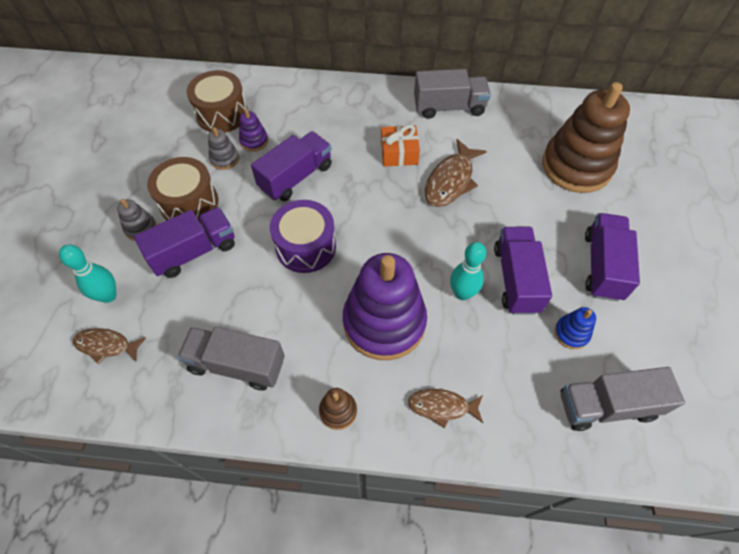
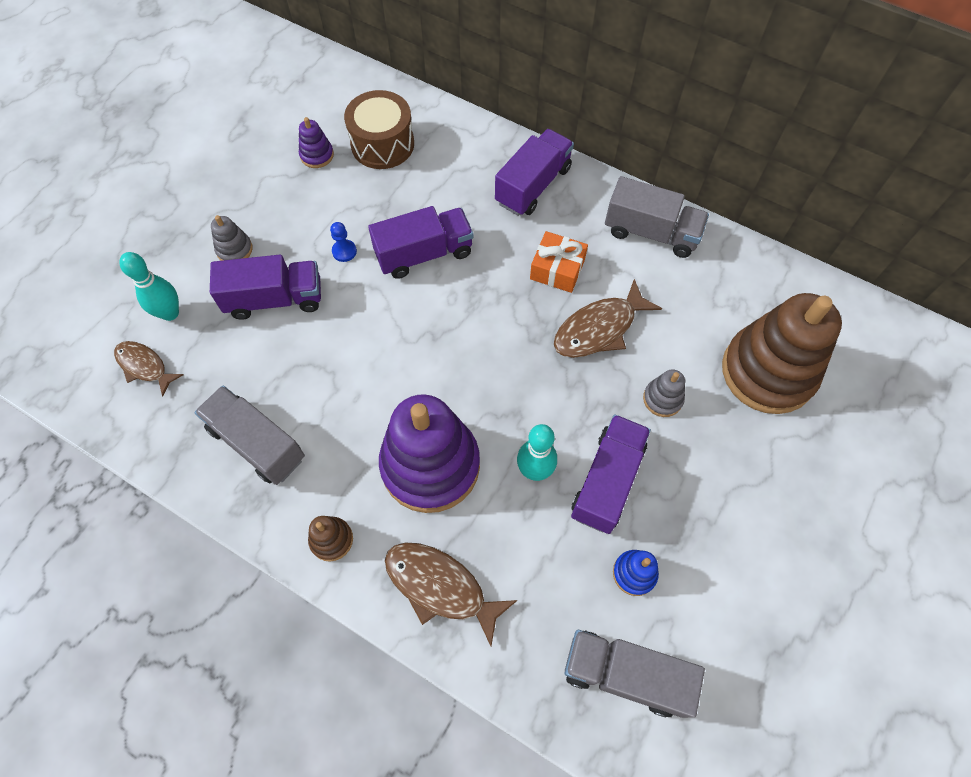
camera: 25 degrees right, 5 degrees up
(189, 203) = (296, 240): brown drum -> none
(224, 159) = (358, 201): grey stacking toy -> grey stacking toy (662, 399)
(232, 197) = (344, 251): none -> blue pawn
(254, 141) = (401, 191): purple stacking toy -> purple stacking toy (317, 155)
(306, 246) = (392, 342): purple drum -> none
(442, 407) = (440, 587): brown fish -> brown fish, size x1.54
(602, 266) = (722, 511): purple truck -> purple truck (533, 185)

